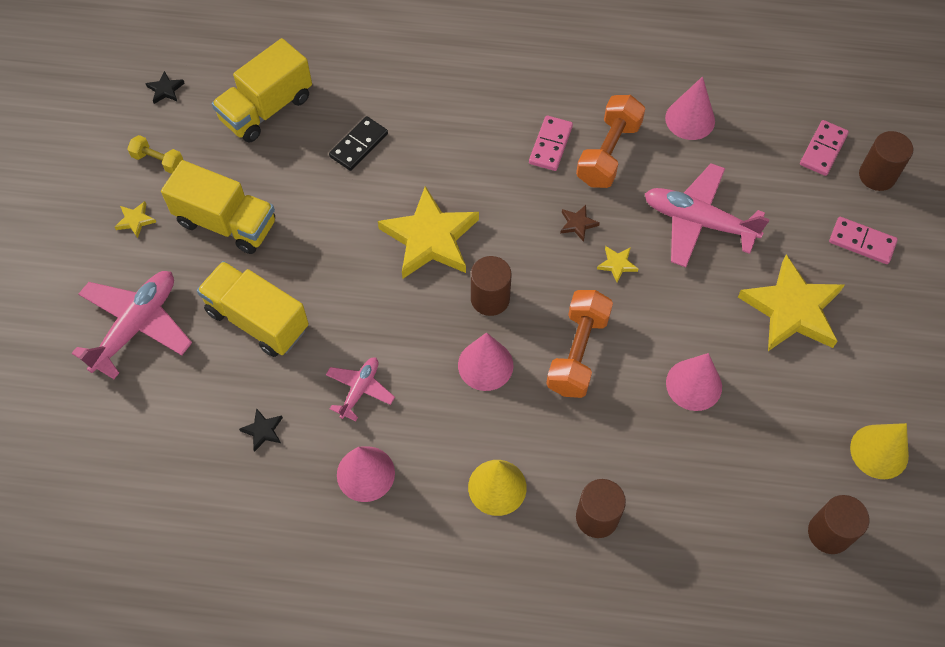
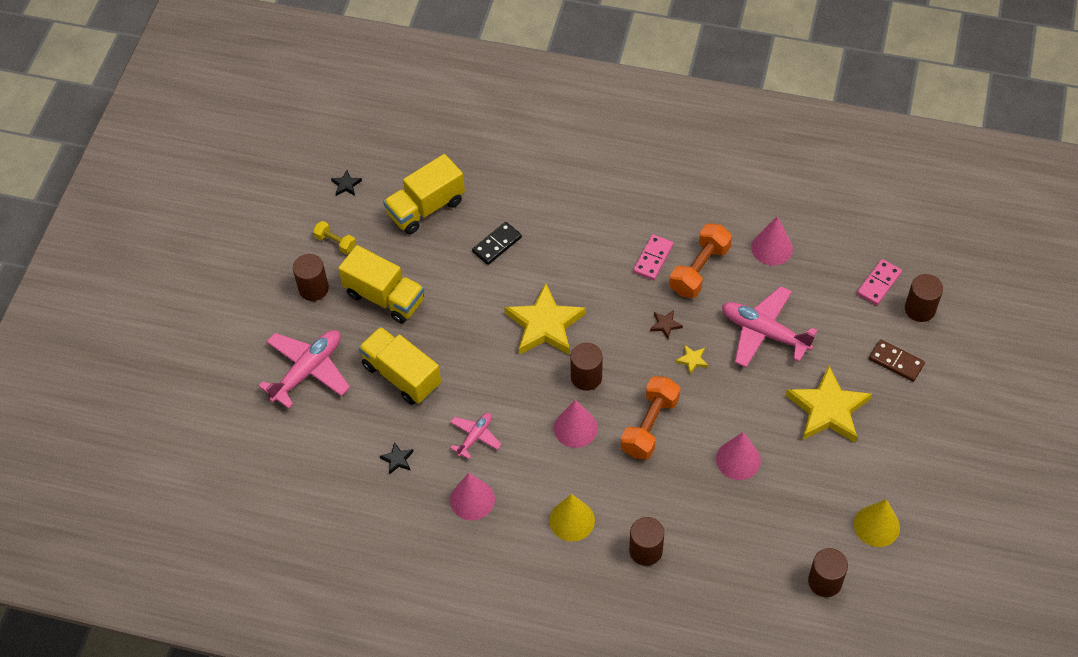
camera: 10 degrees right, 5 degrees down
(135, 220) = (313, 288): yellow star -> brown cylinder
(862, 242) = (896, 362): pink domino -> brown domino

